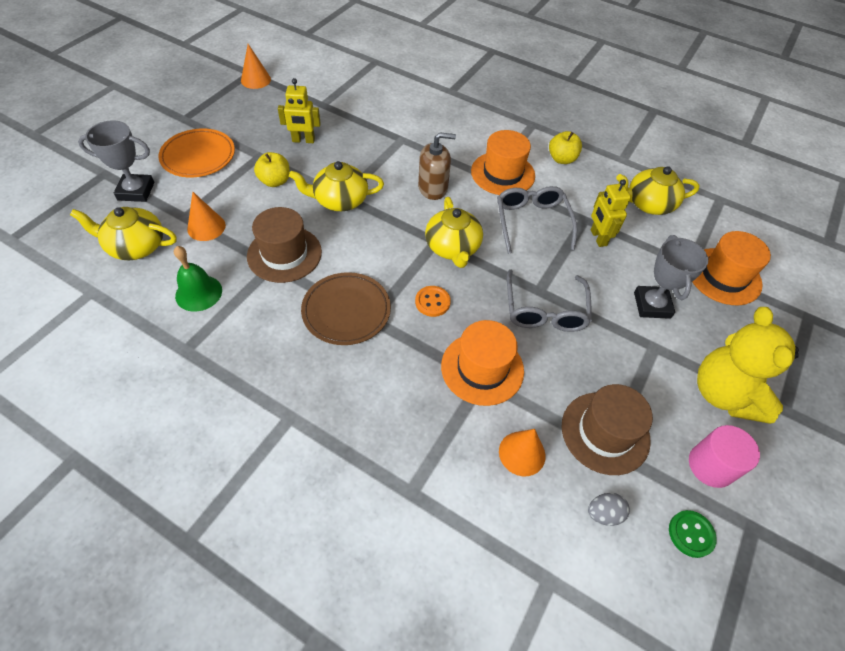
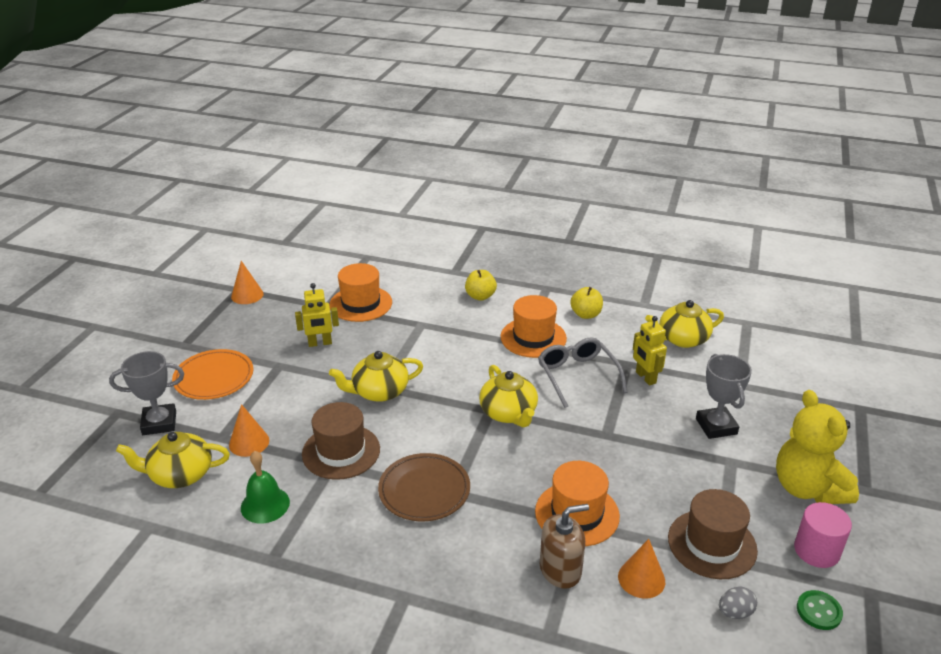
camera: 10 degrees left, 20 degrees down
(275, 181) = (305, 386): yellow apple -> yellow apple (480, 296)
(432, 302) = (507, 465): orange button -> none
(433, 188) = (469, 363): brown soap dispenser -> brown soap dispenser (560, 569)
(545, 310) = (618, 451): grey glasses -> none
(724, 276) = (773, 389): orange hat -> orange hat (361, 304)

